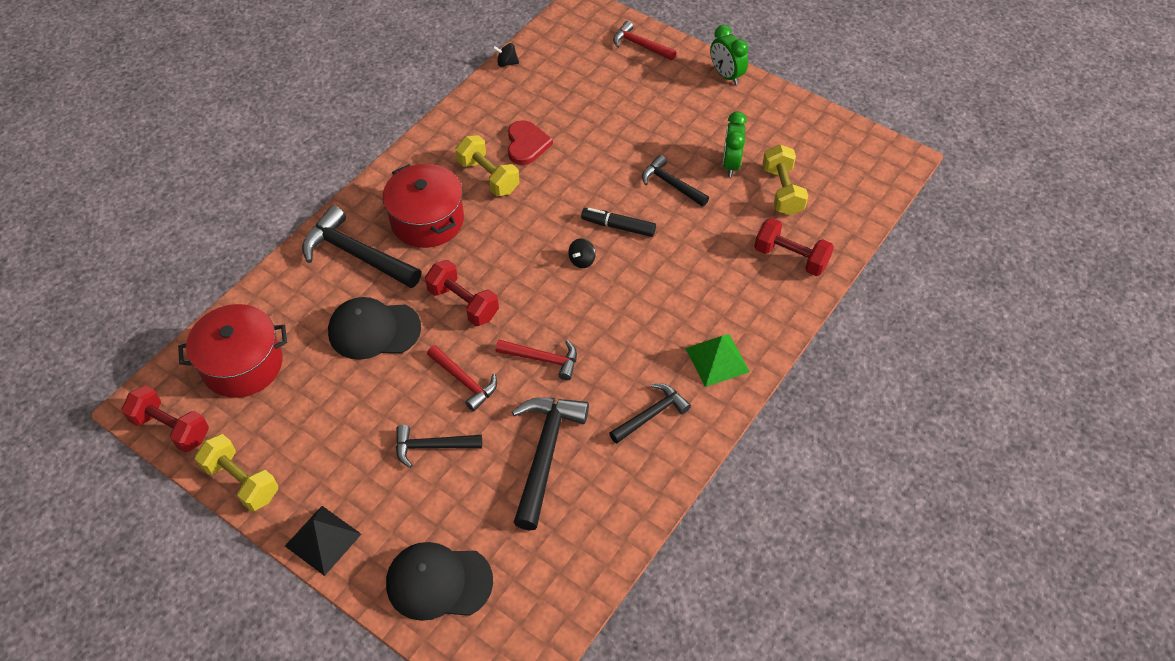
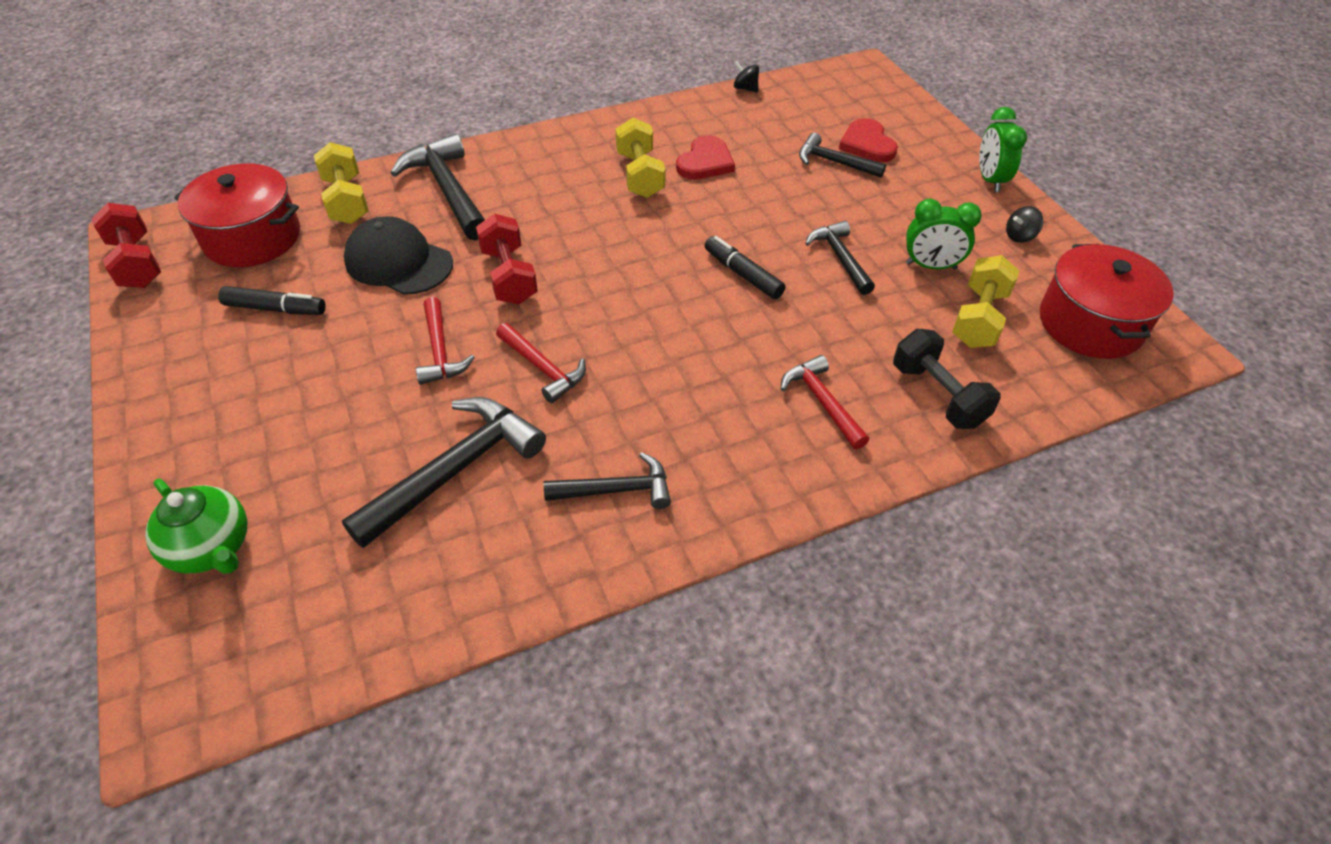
camera: 30 degrees right, 5 degrees down
(242, 481) = (142, 340): yellow dumbbell -> yellow dumbbell (347, 201)
(318, 409) = (275, 309): none -> black marker
(323, 539) = (151, 436): black pyramid -> none
(427, 220) = (543, 188): red pot -> red pot (1090, 323)
(432, 446) = (346, 400): black hammer -> black hammer (834, 162)
(439, 582) = (212, 548): black cap -> green teapot
(582, 260) = (673, 290): black spinning top -> black spinning top (1019, 236)
(627, 78) = (867, 144): none -> red heart
(640, 45) = (906, 120): red hammer -> red hammer (822, 402)
(717, 360) = (751, 467): green pyramid -> none
(731, 164) = (931, 266): green clock -> green clock turned 120 degrees counterclockwise
(790, 258) = (937, 395): red dumbbell -> black dumbbell

